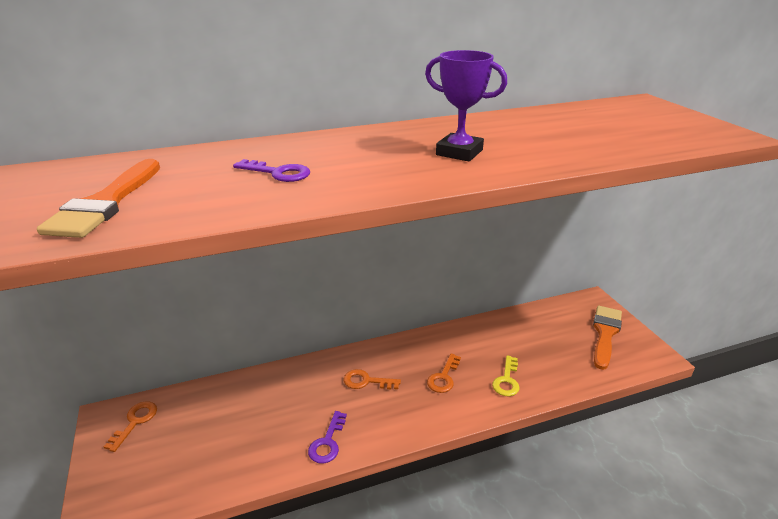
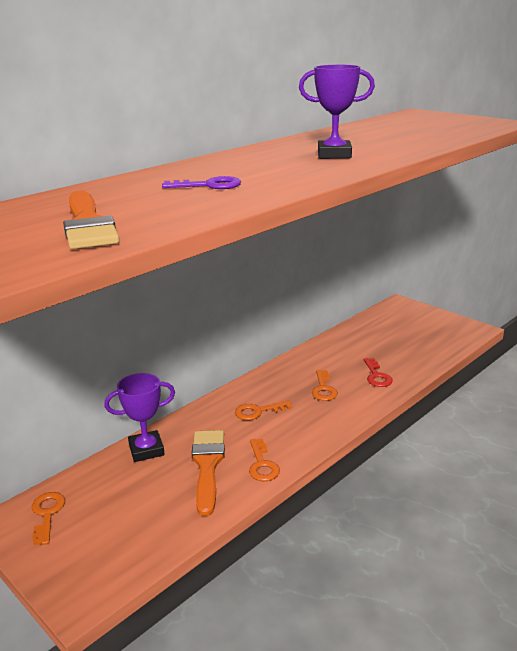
camera: 25 degrees left, 5 degrees down
(248, 387) = (146, 450): none -> purple trophy
(327, 442) = (262, 464): purple key -> orange key
(507, 380) = (376, 376): yellow key -> red key
(605, 333) = (426, 324): orange brush -> orange brush (207, 465)

